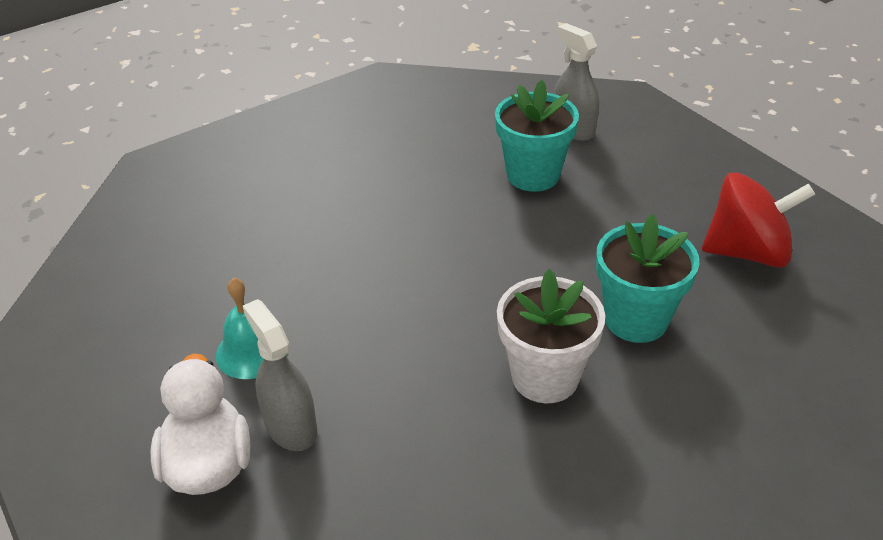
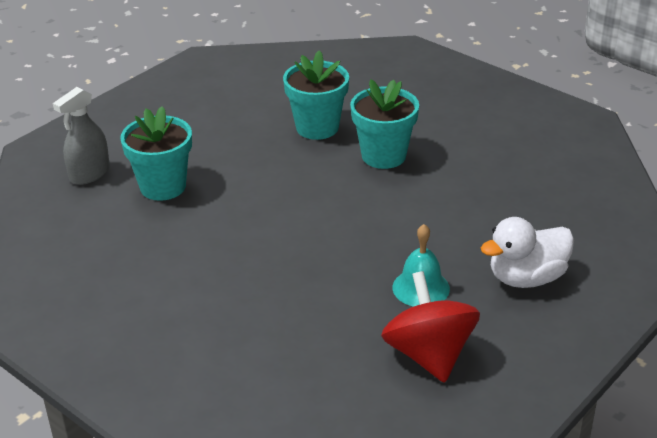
camera: 105 degrees left, 5 degrees down
(290, 426) = (477, 250): grey spray bottle -> none
(545, 377) = (383, 156): white flower pot -> turquoise flower pot
(747, 252) = (235, 91): red spinning top -> red spinning top (429, 354)

